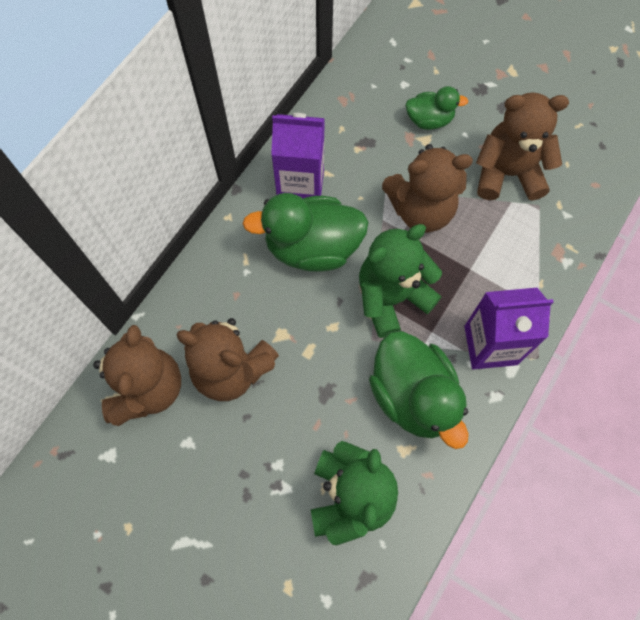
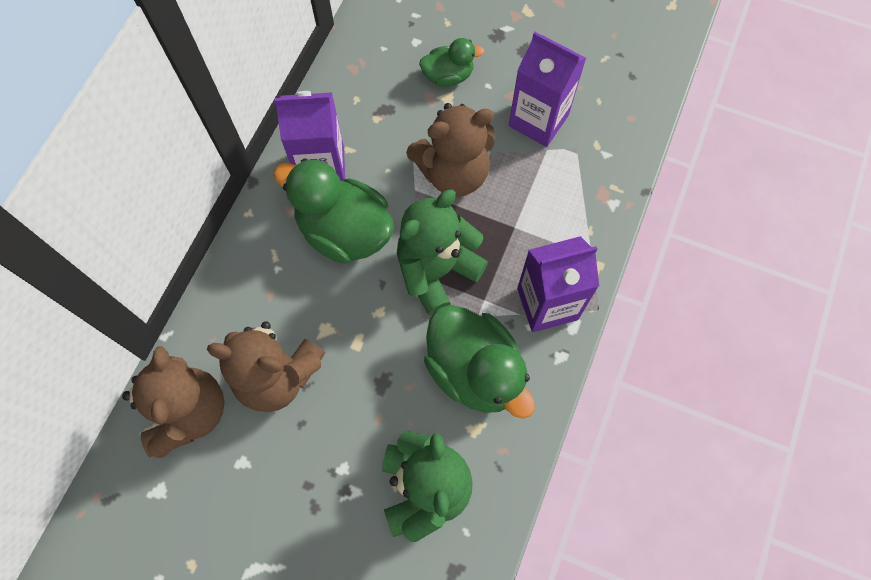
camera: 10 degrees left, 0 degrees up
(312, 247) = (344, 231): green duck -> green duck turned 45 degrees clockwise
(507, 173) = (538, 120): brown teddy bear -> purple carton

